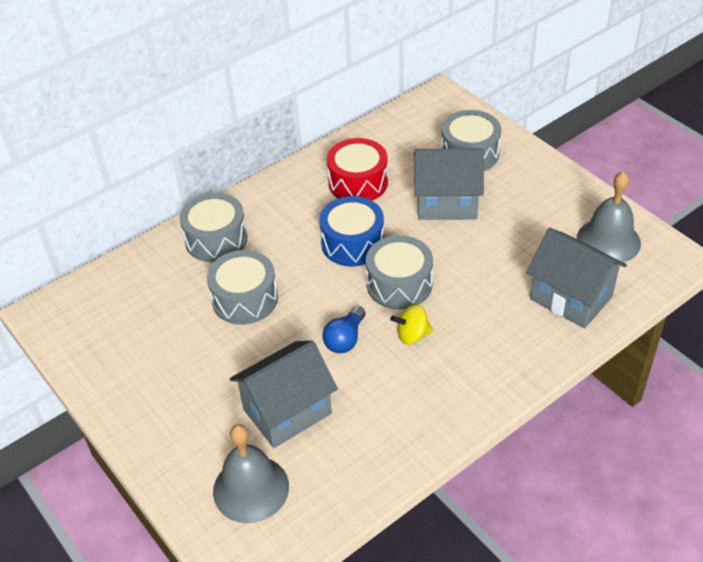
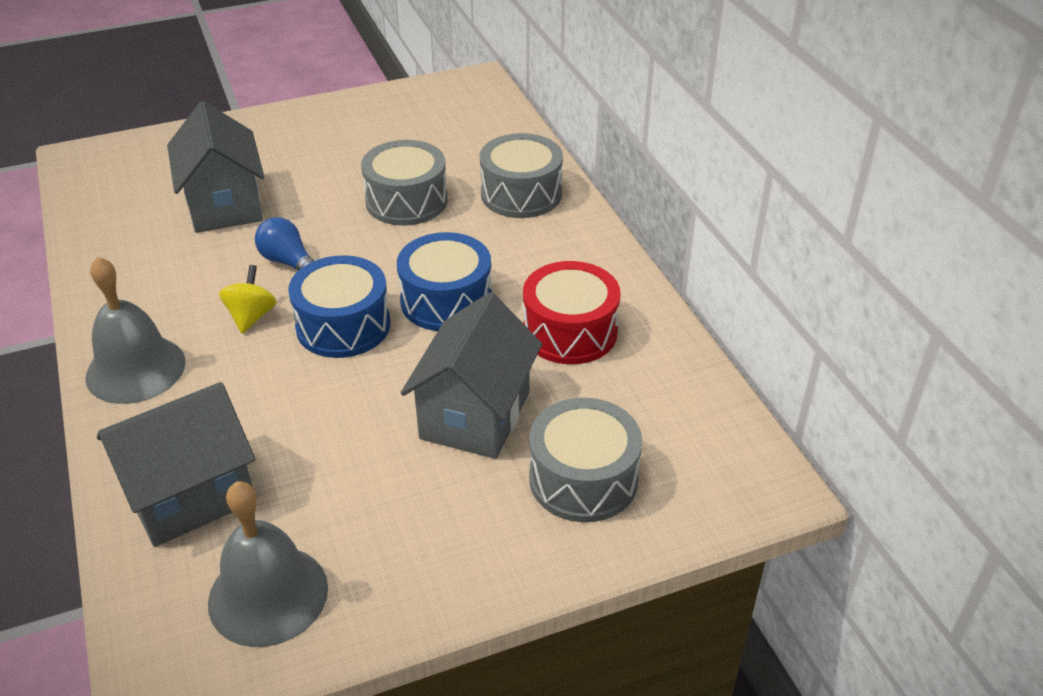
camera: 105 degrees right, 5 degrees down
(251, 488) = (157, 171): grey bell -> grey bell (135, 369)
(399, 284) = (343, 325): grey drum -> blue drum

